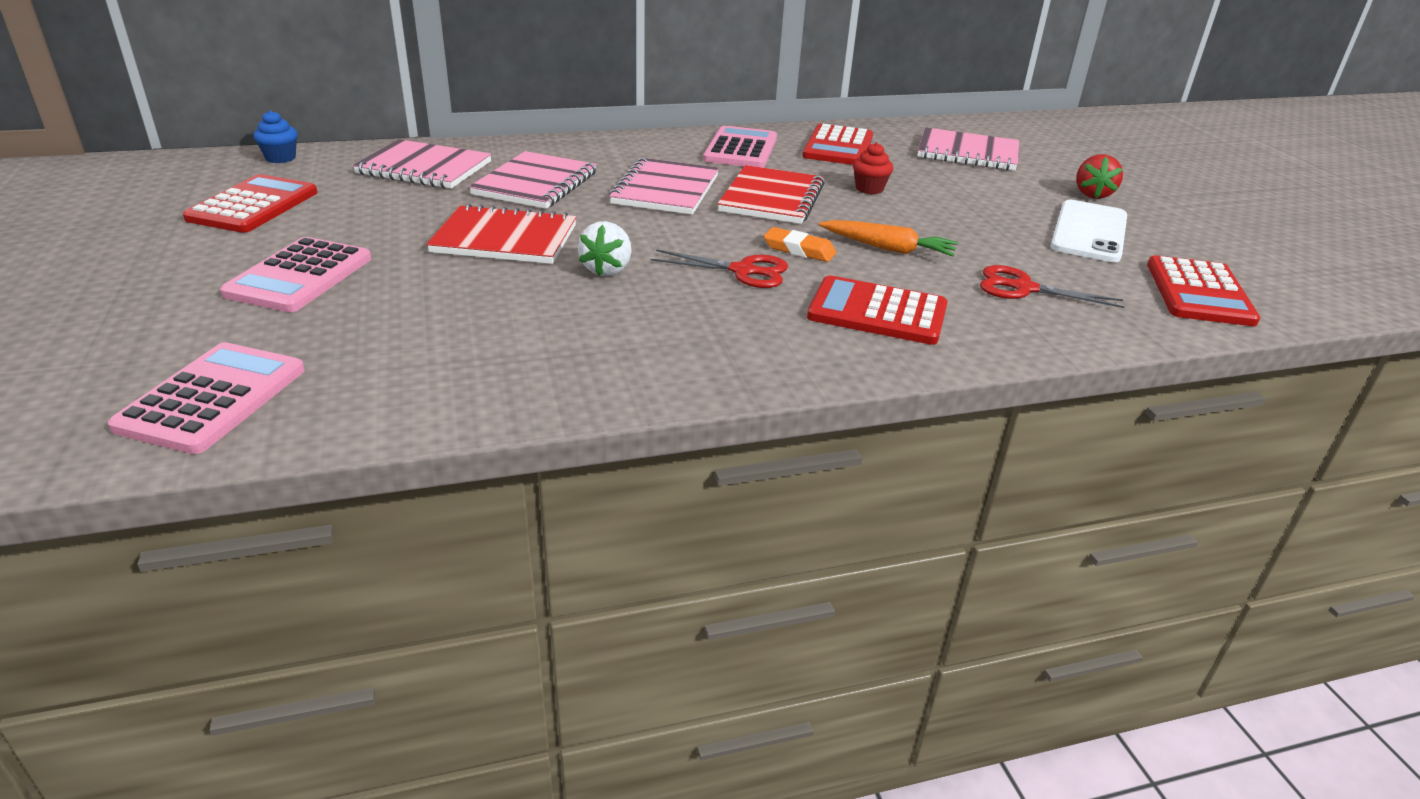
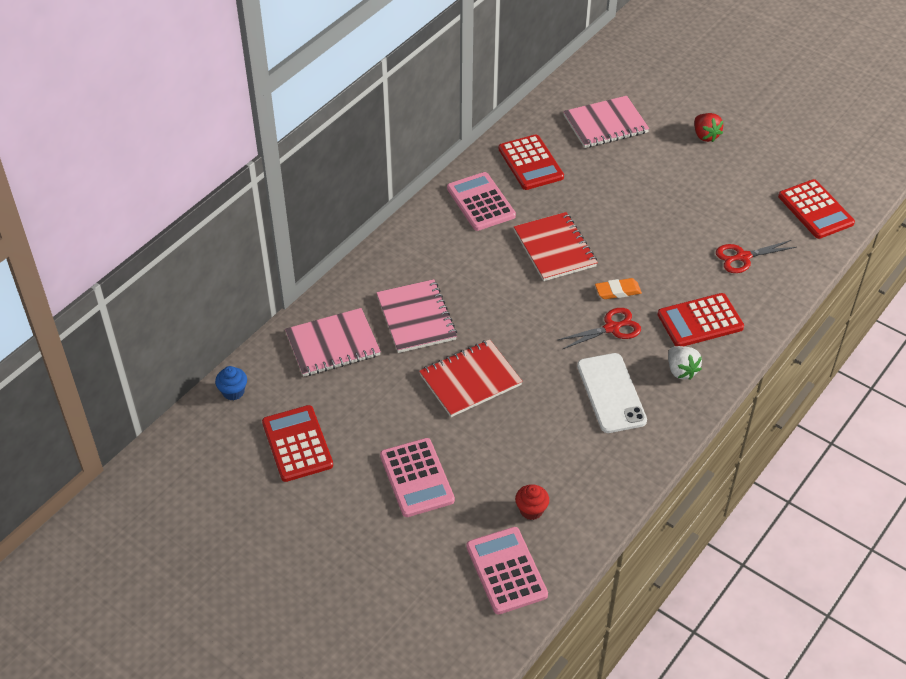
camera: 35 degrees left, 15 degrees up
(607, 269) = (550, 371): white strawberry -> white strawberry (681, 370)
(665, 190) = (491, 277): pink notebook -> none
(869, 189) = (593, 204): red cupcake -> red cupcake (531, 510)
(888, 248) = (656, 261): orange carrot -> none
(1089, 232) = (732, 180): white phone -> white phone (611, 393)

